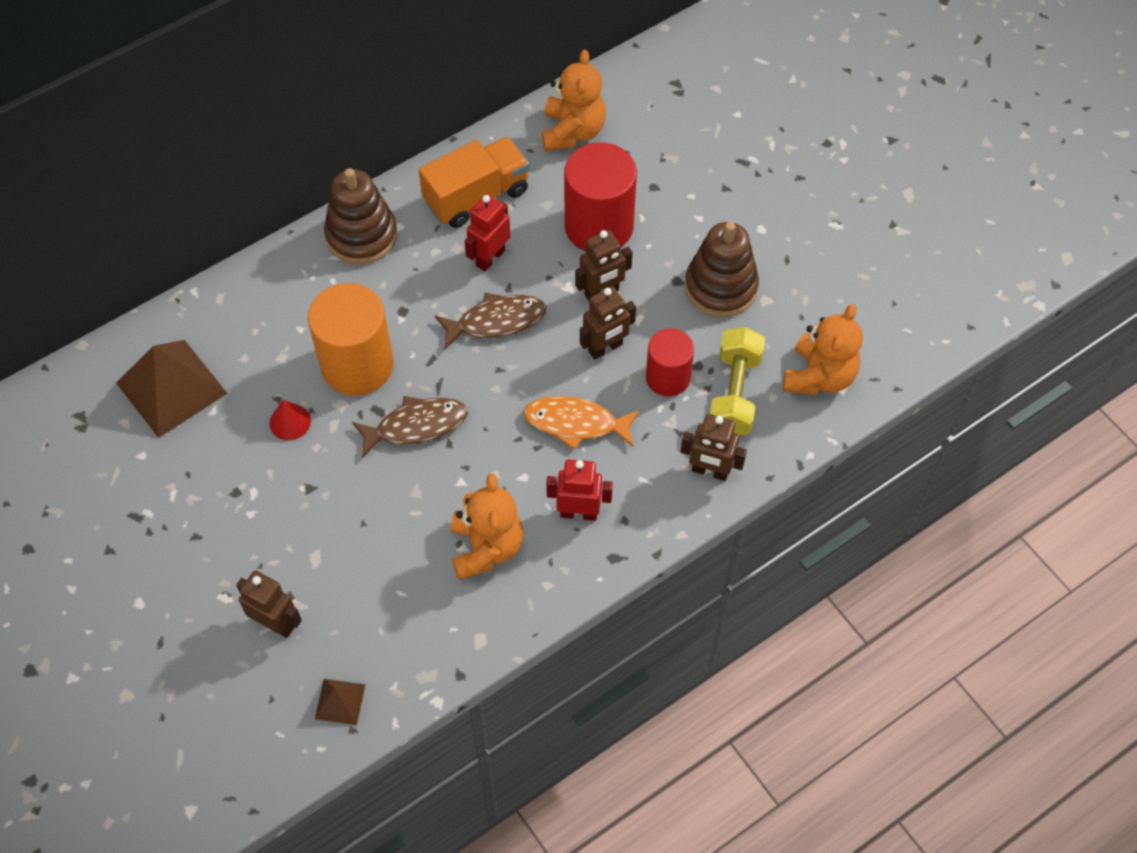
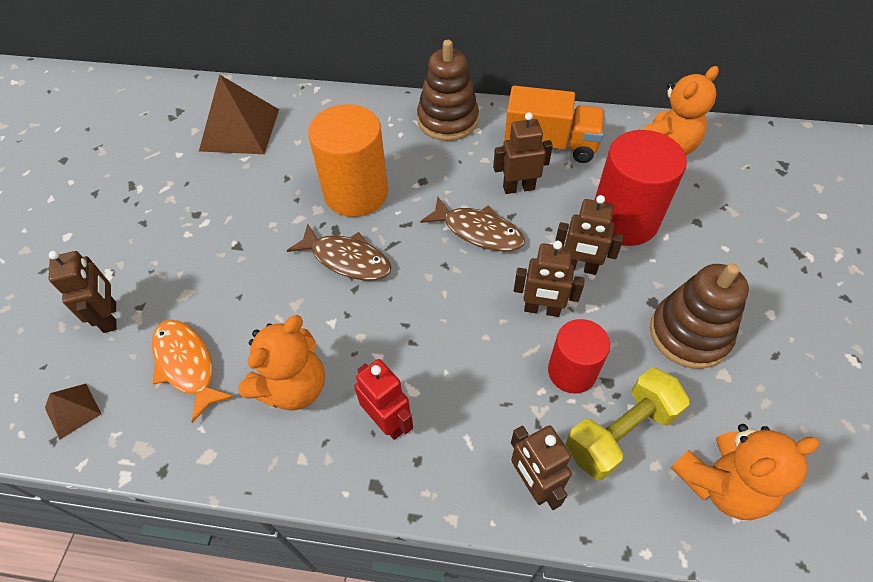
camera: 45 degrees right, 5 degrees down
(290, 422) = (276, 197): red cone -> none
(490, 258) = (518, 188): red robot -> brown robot
(576, 423) = (460, 348): orange fish -> orange fish (187, 365)

